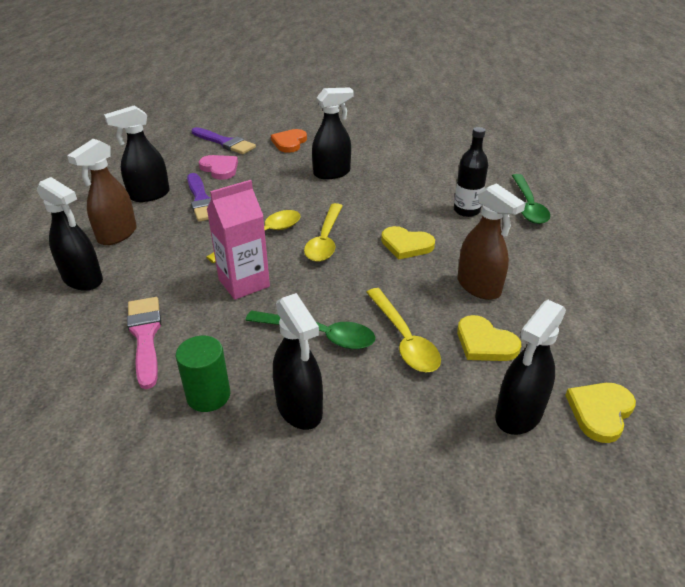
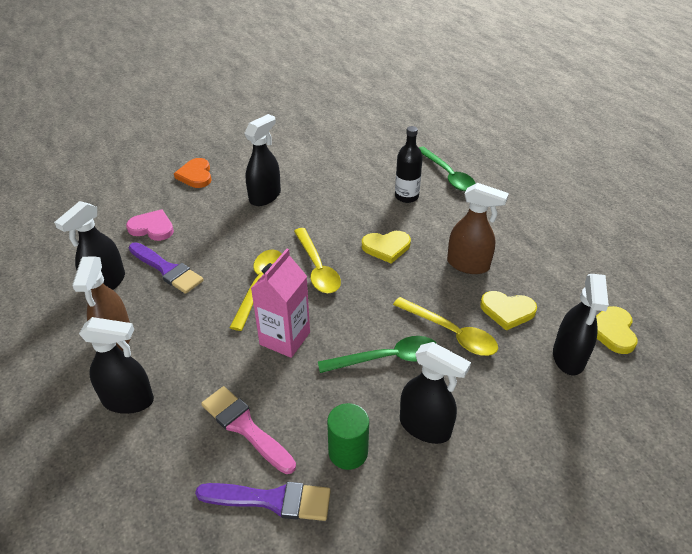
camera: 30 degrees left, 5 degrees up
(225, 143) = (129, 196): purple brush -> purple brush (272, 500)

